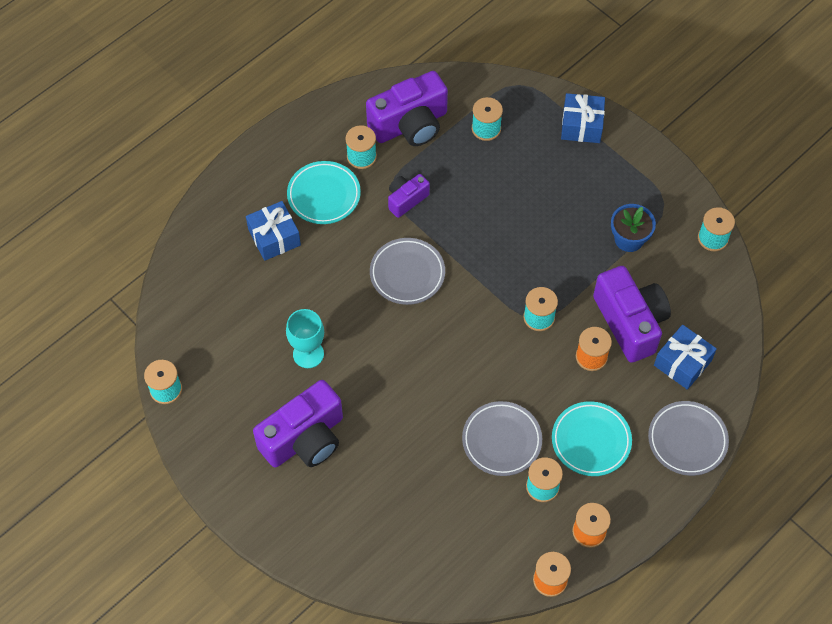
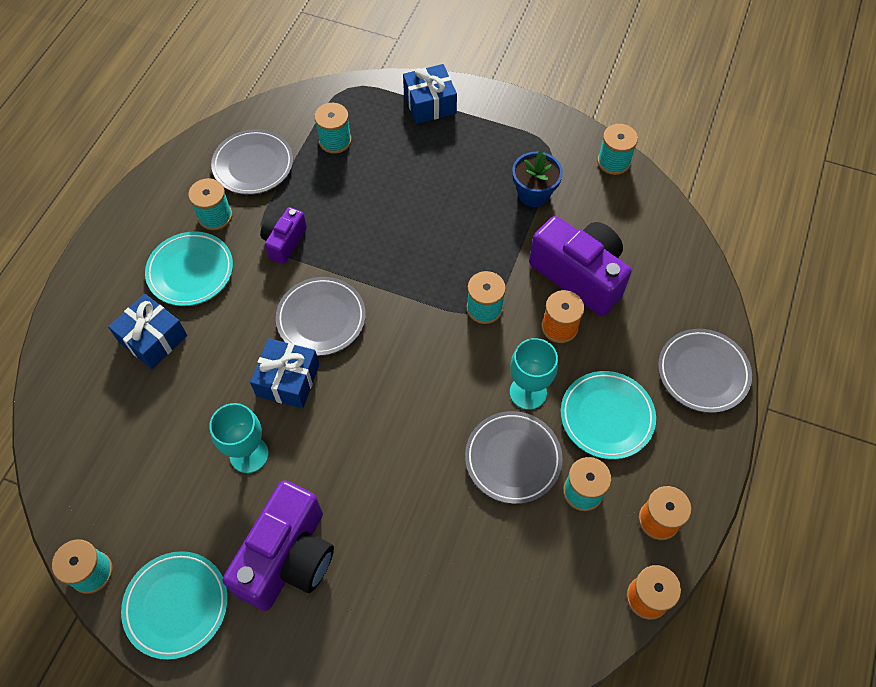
camera: 25 degrees left, 0 degrees up
(214, 437) = (177, 605): none -> turquoise plate
(410, 125) = (253, 165): purple camera -> grey plate
(539, 396) = (528, 392): none -> turquoise goblet
(682, 363) = (653, 295): blue gift -> blue gift (288, 380)

